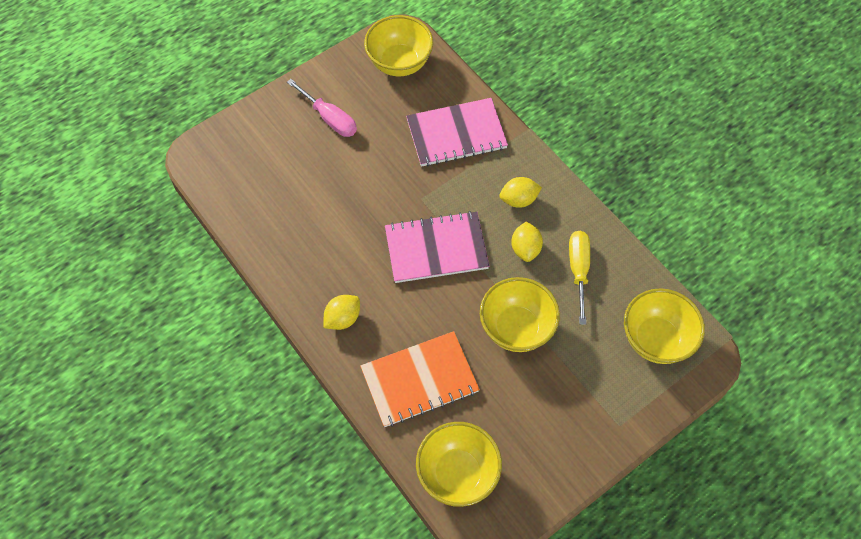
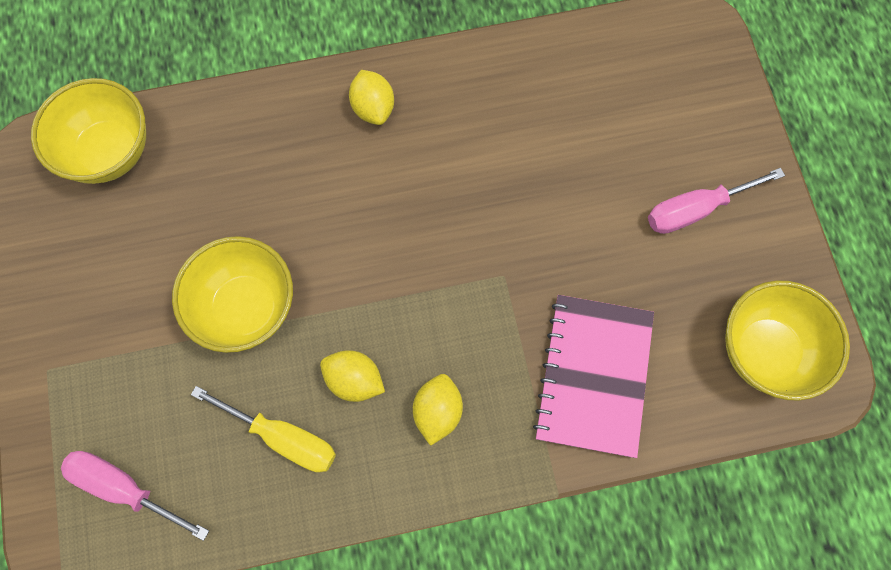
camera: 115 degrees right, 10 degrees up
(419, 380) = (245, 160): orange notebook -> none
(436, 249) = (415, 260): pink notebook -> none
(656, 339) = (125, 488): yellow bowl -> pink screwdriver

